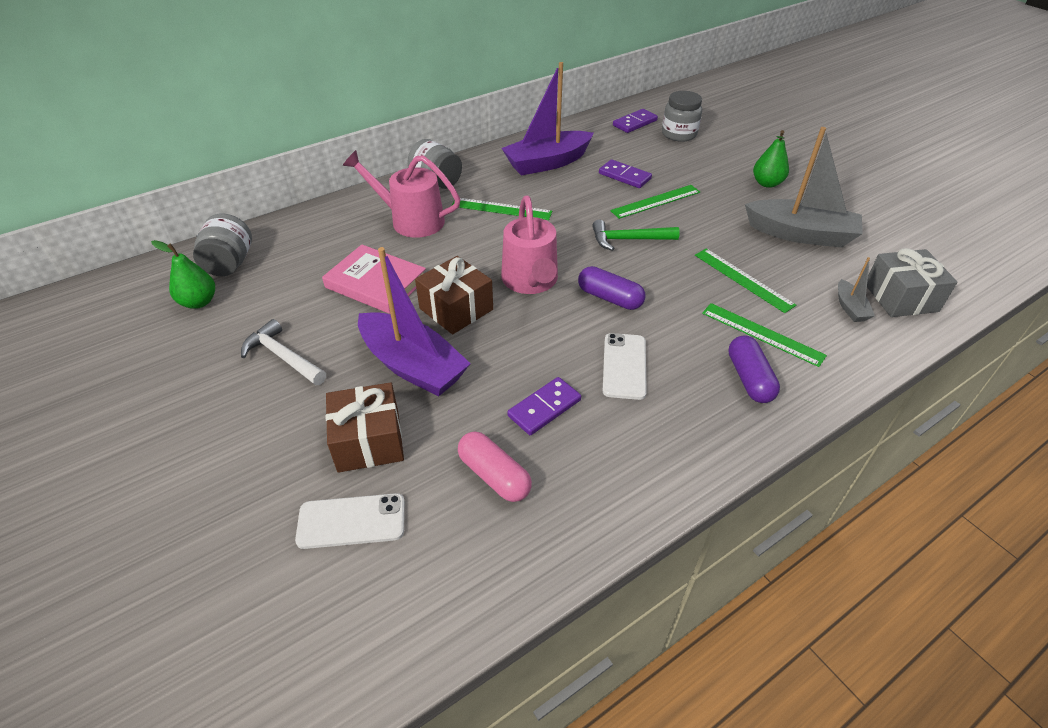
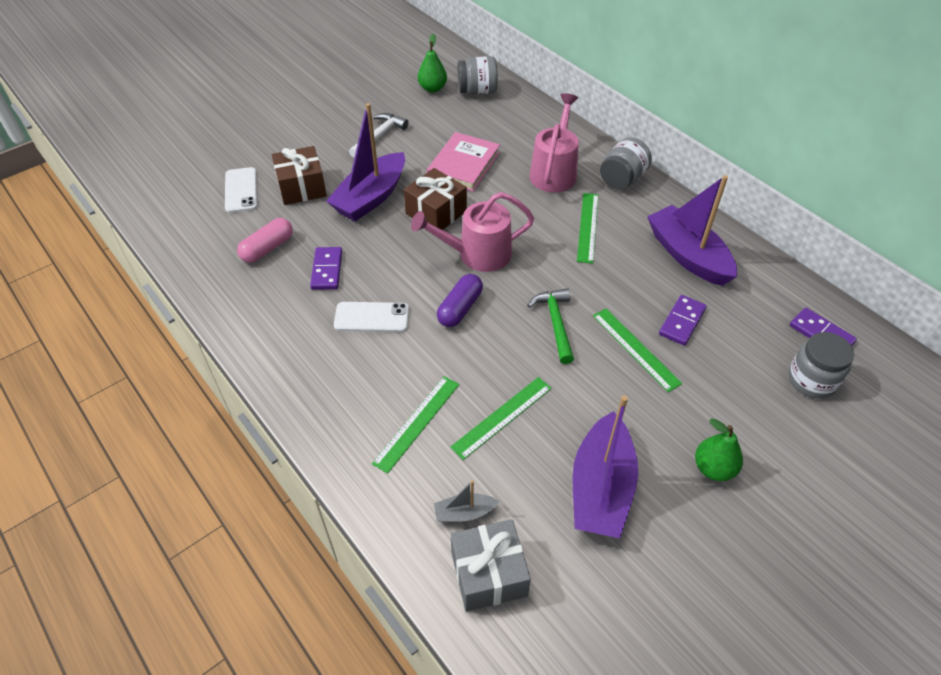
camera: 85 degrees right, 5 degrees up
(544, 408) = (327, 270): purple domino -> purple domino turned 45 degrees clockwise
(749, 378) = (356, 405): purple capsule -> none
(800, 234) = (601, 488): grey boat -> purple boat

